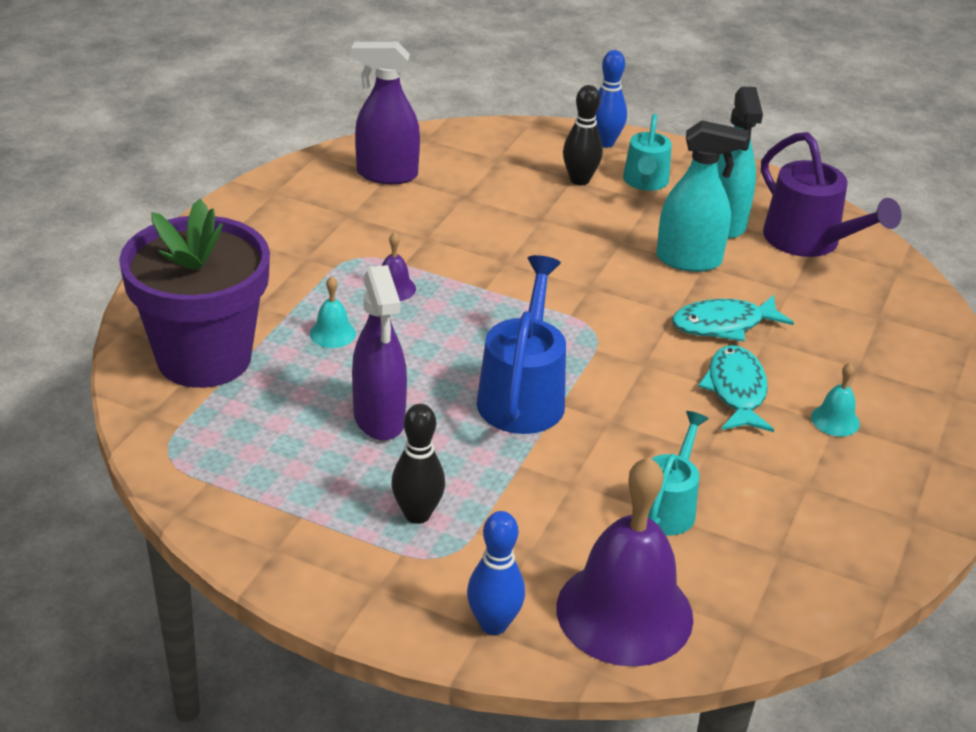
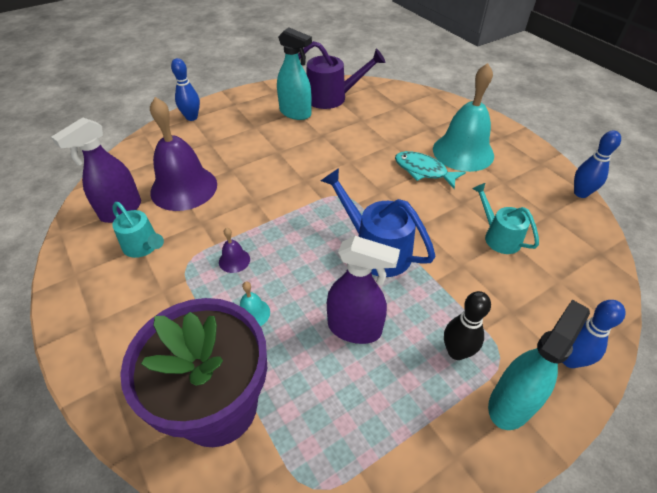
camera: 55 degrees left, 10 degrees up
(579, 180) = (213, 140): black bowling pin -> none
(624, 612) = (575, 294): purple bell -> purple bell (184, 188)
(645, 182) = (238, 121): turquoise watering can -> turquoise watering can (144, 247)
(689, 260) = (313, 137): turquoise spray bottle -> turquoise spray bottle (511, 403)
(723, 325) = (371, 151): turquoise fish -> none
(835, 420) = (463, 152): turquoise bell -> turquoise bell, size x2.43
(880, 583) = (580, 193): none -> blue bowling pin

